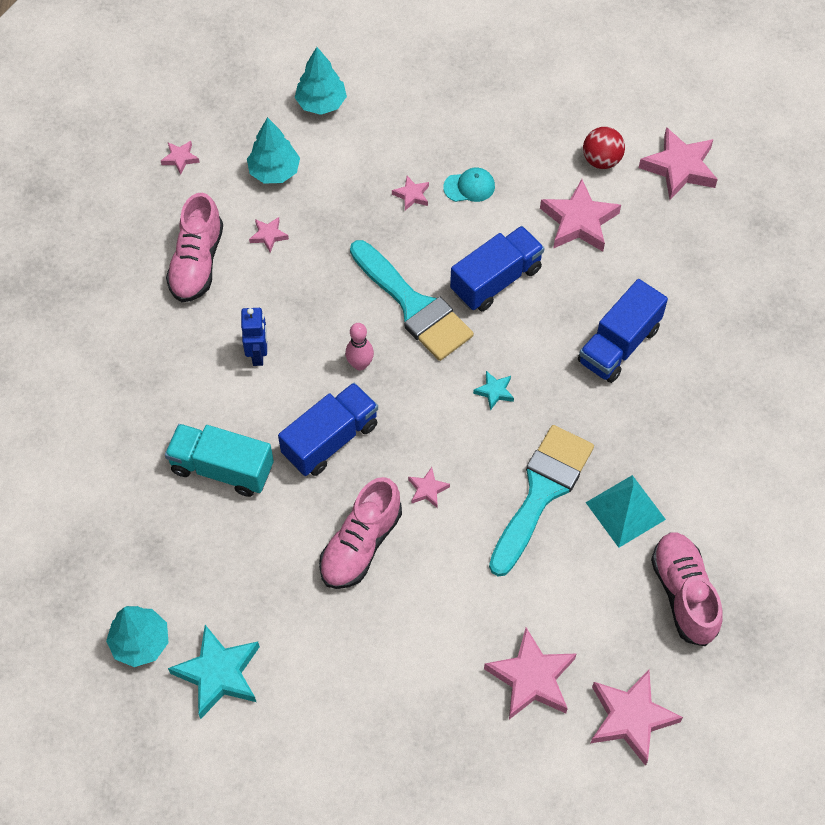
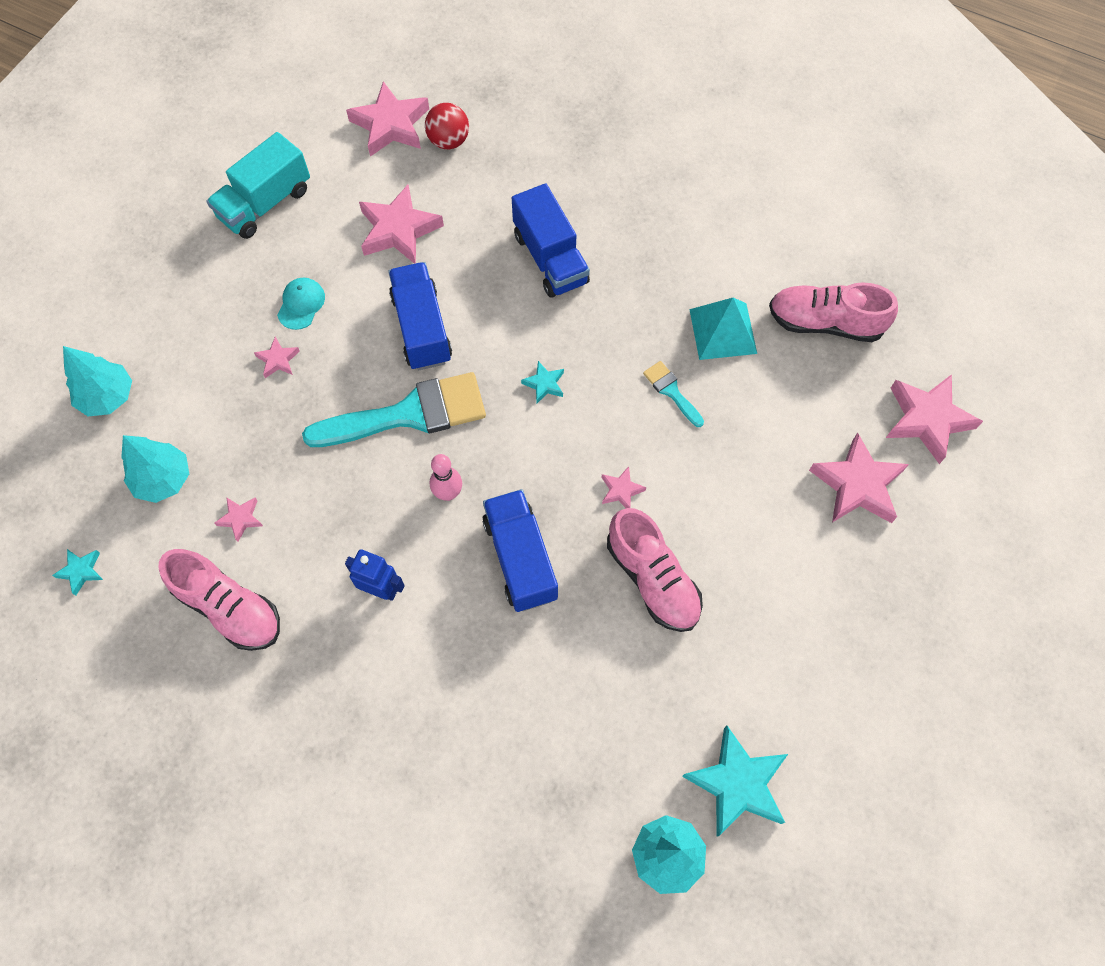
camera: 65 degrees left, 5 degrees up
(180, 158) = (81, 571): pink star -> turquoise star
(222, 468) = (499, 683): turquoise truck -> turquoise truck (265, 203)
(541, 492) = (671, 391): turquoise brush -> turquoise brush, size x0.45
(601, 160) = (343, 181): red ball -> red ball (449, 141)

